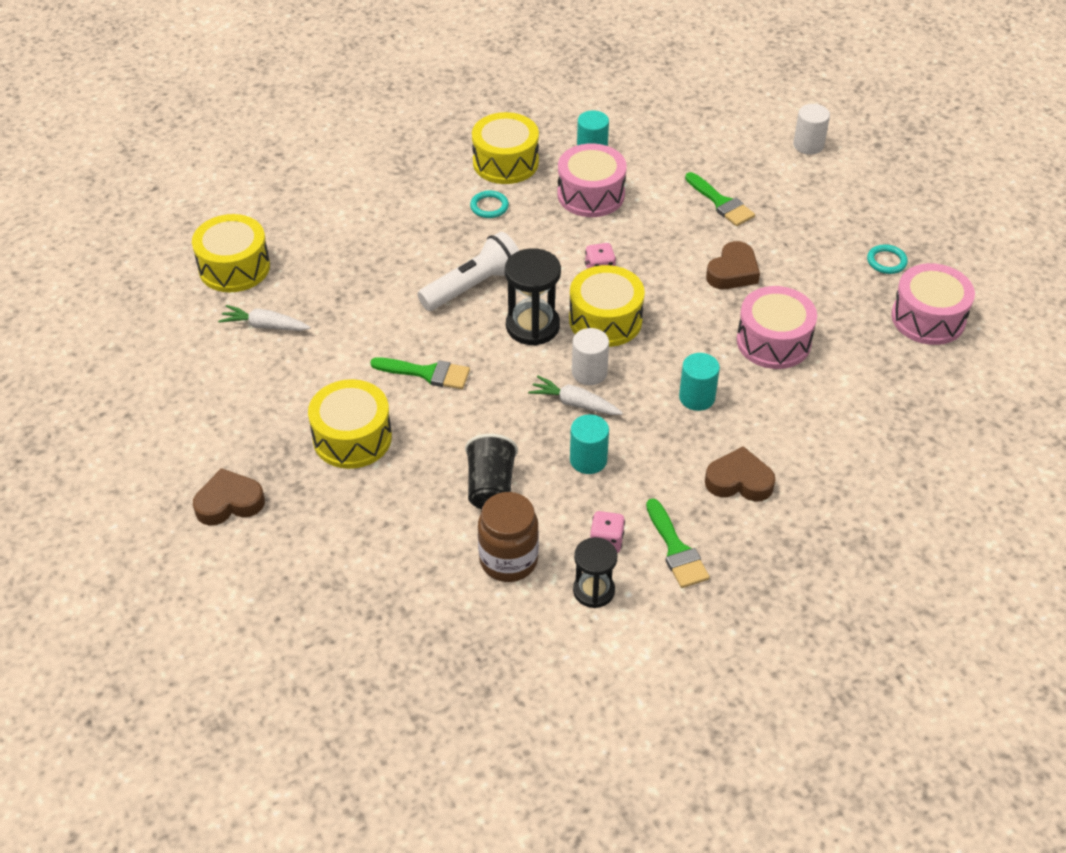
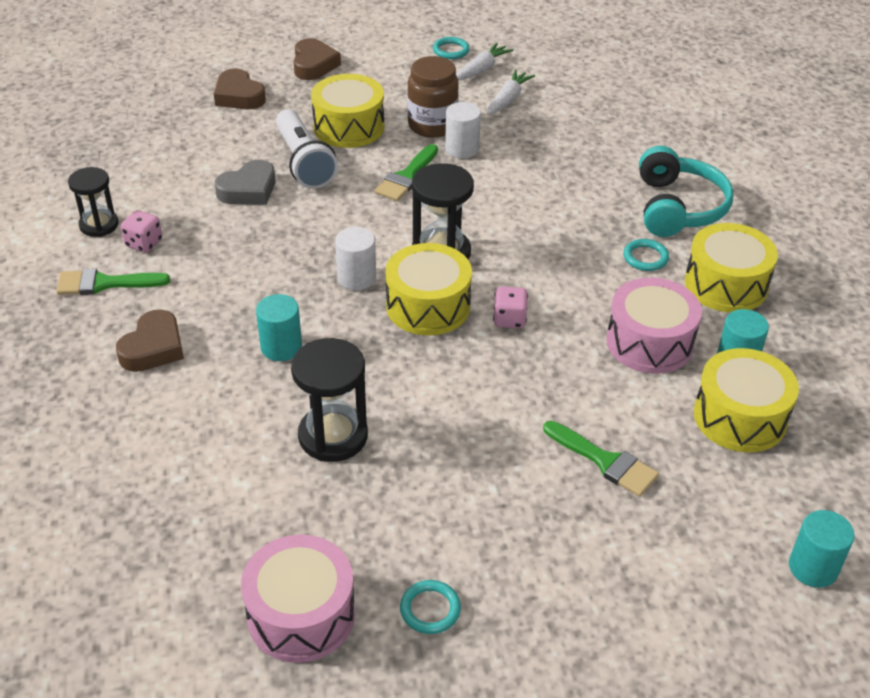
camera: 105 degrees right, 5 degrees down
(172, 389) = (451, 50): none -> turquoise ring
(234, 267) = (593, 91): yellow drum -> yellow drum (740, 417)
(413, 195) = (678, 207): none -> turquoise headphones
(473, 286) = (517, 224): white flashlight -> white flashlight (304, 162)
(490, 487) = (248, 190): black cup -> grey heart
(508, 560) = (164, 186): brown jar -> brown jar (432, 125)
(574, 403) = (320, 259): white carrot -> white carrot (481, 69)
(588, 460) = (244, 253): turquoise cylinder -> turquoise cylinder (813, 568)
(721, 203) = (605, 461): green brush -> green brush turned 120 degrees counterclockwise
(733, 272) = (467, 434): brown heart -> brown heart (239, 96)
(773, 341) = (333, 436): pink drum -> black hourglass
(808, 145) = (720, 607): white cylinder -> white cylinder (462, 149)

